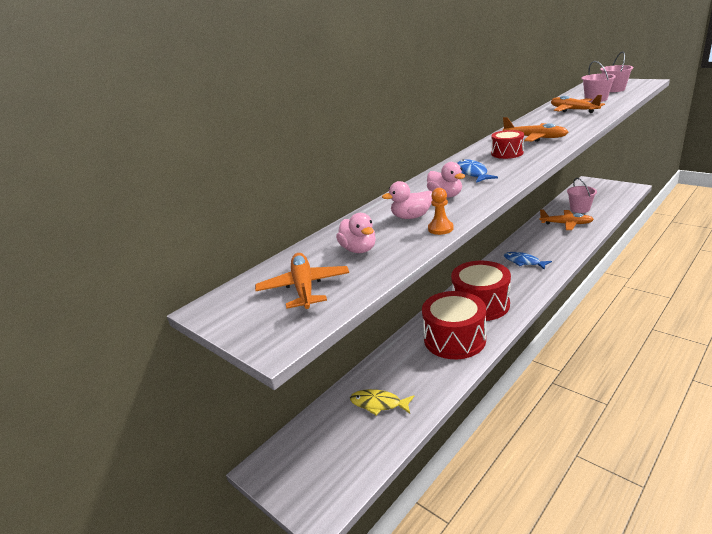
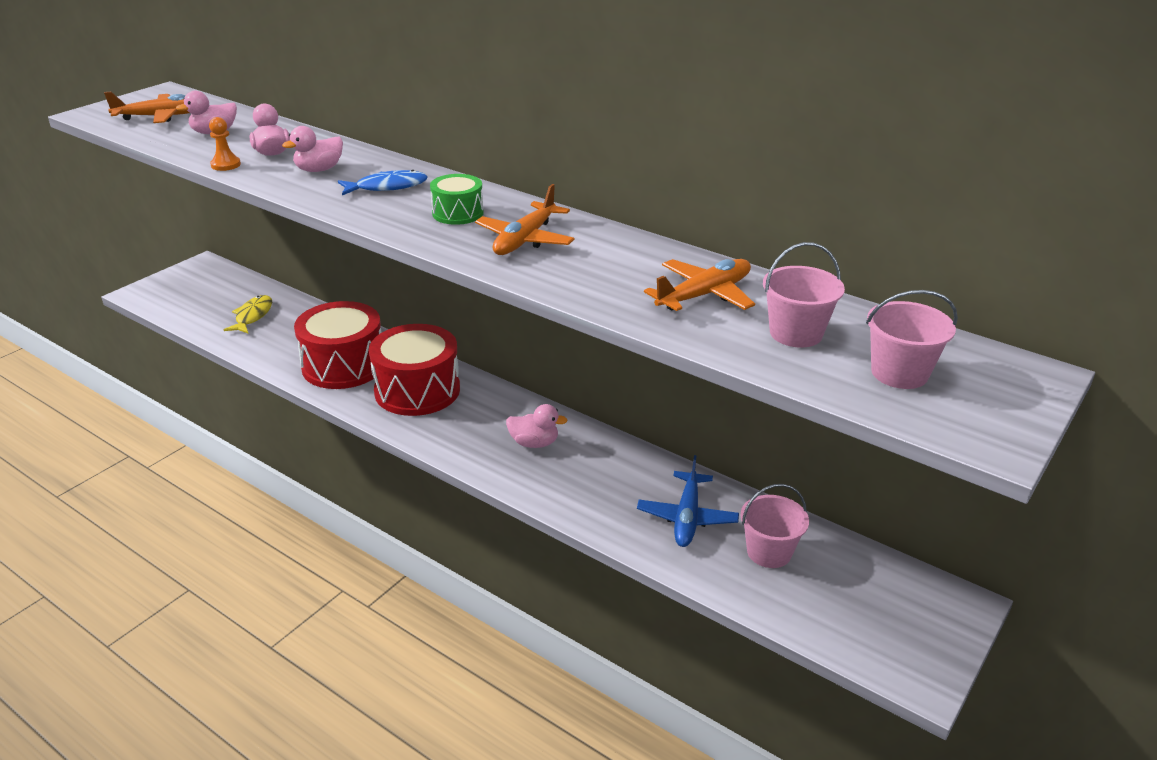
camera: 80 degrees right, 5 degrees up
(507, 153) = (458, 213): red drum -> green drum
(523, 262) = (534, 443): blue fish -> pink duck
(566, 224) = (687, 517): orange plane -> blue plane

